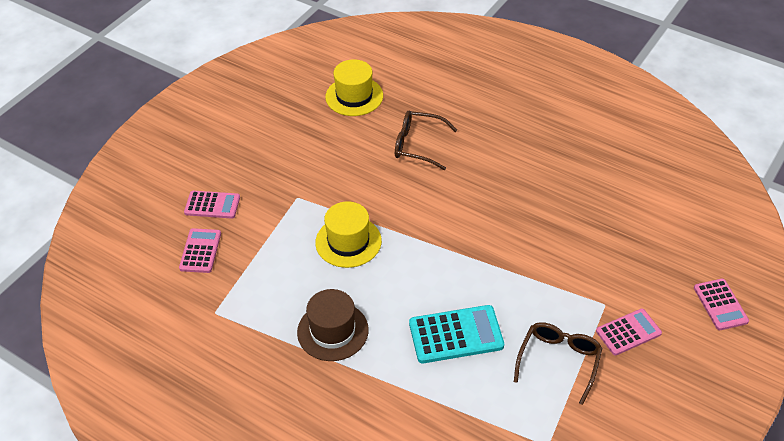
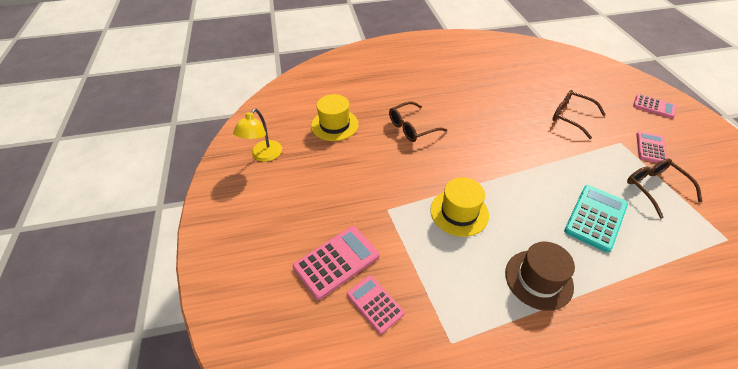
camera: 45 degrees left, 0 degrees up
(212, 205) = (336, 261): pink calculator -> pink calculator, size x1.52
(263, 85) = (263, 155): none -> yellow lamp
(597, 245) = (570, 117): none -> brown glasses

